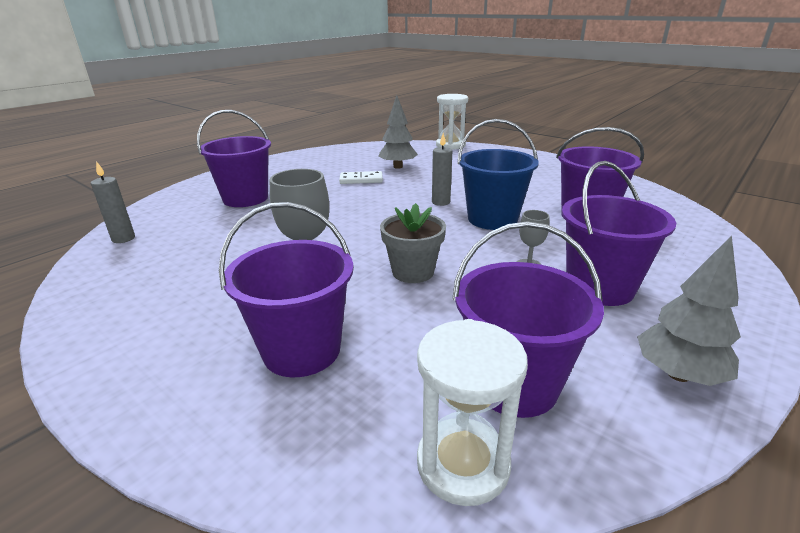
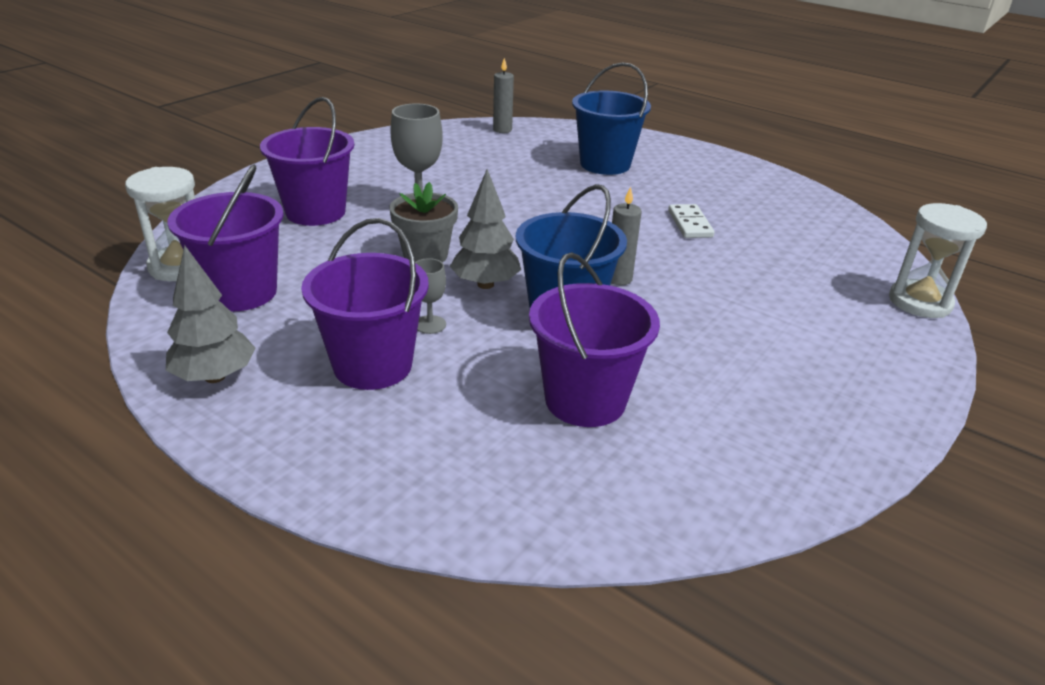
camera: 85 degrees right, 5 degrees up
(245, 198) = (605, 164): purple bucket -> blue bucket
(398, 167) = (761, 250): grey tree -> grey tree (485, 284)

